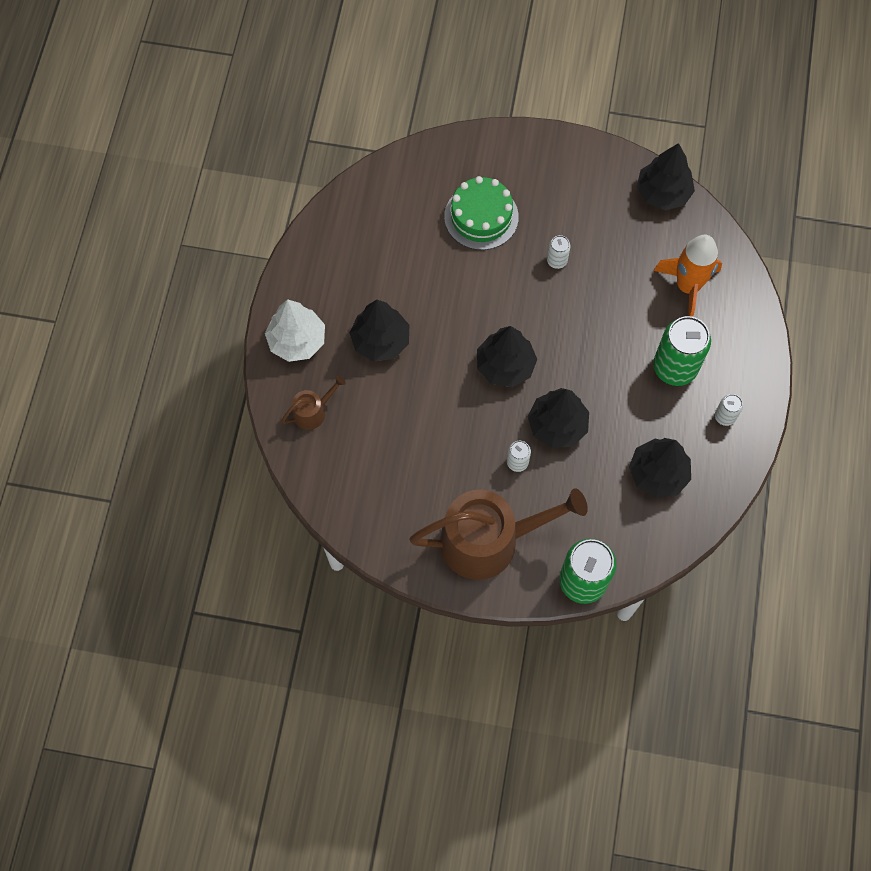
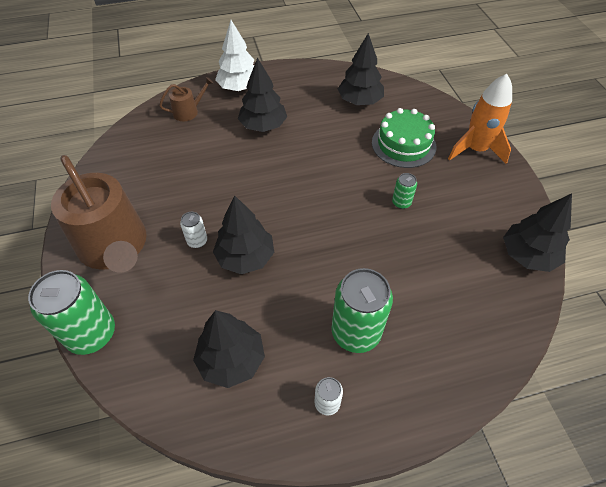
camera: 65 degrees right, 15 degrees down
(313, 412) = (189, 111): brown watering can -> brown watering can turned 60 degrees counterclockwise
(505, 366) = (283, 202): black tree -> black tree (360, 101)
(556, 260) = (401, 202): white can -> green can
(687, 286) = (449, 311): orange rocket -> orange rocket (475, 150)

